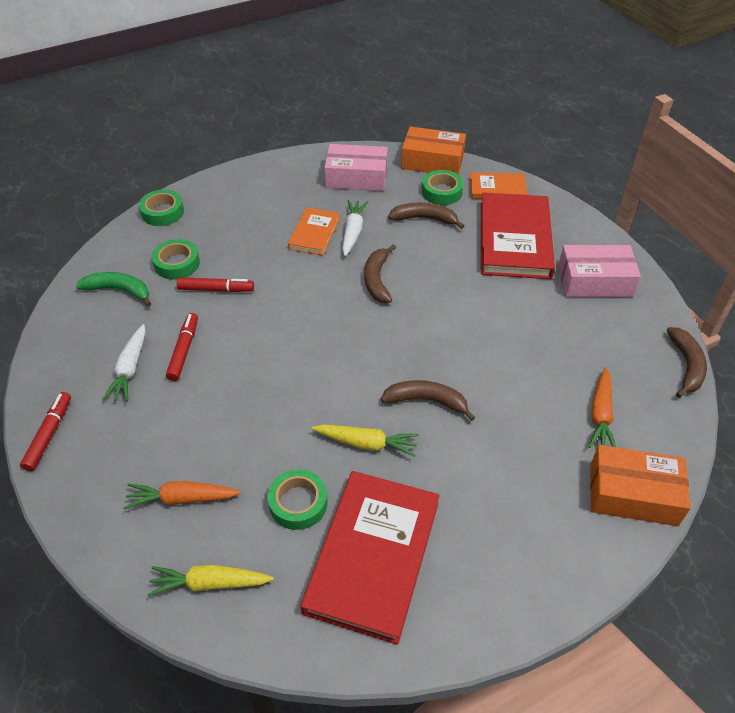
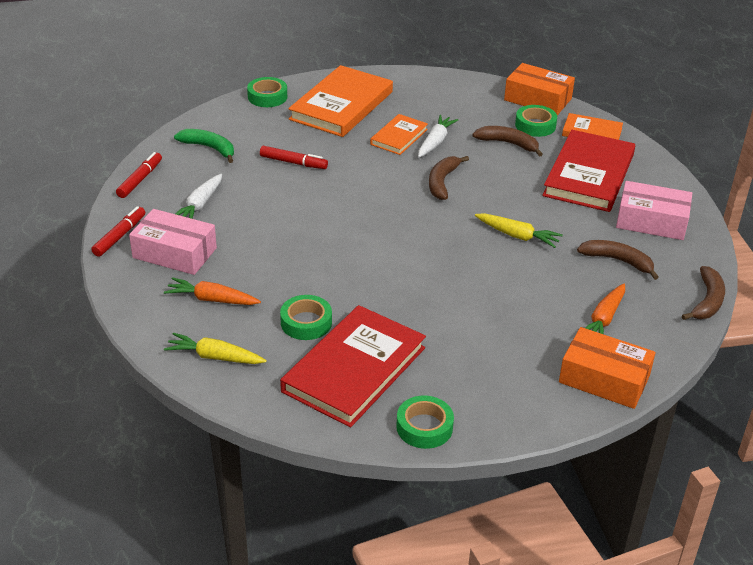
camera: 15 degrees right, 10 degrees down
(177, 264) = (266, 137): green tape -> green tape (424, 427)
(184, 350) = (249, 201): red marker -> red marker (140, 180)
(243, 207) = (341, 105): none -> orange book
(356, 177) = (457, 100): pink box -> pink box (174, 253)
(366, 443) = (381, 296): yellow carrot -> yellow carrot (517, 236)
(426, 401) = (447, 277): brown banana -> brown banana (617, 261)

